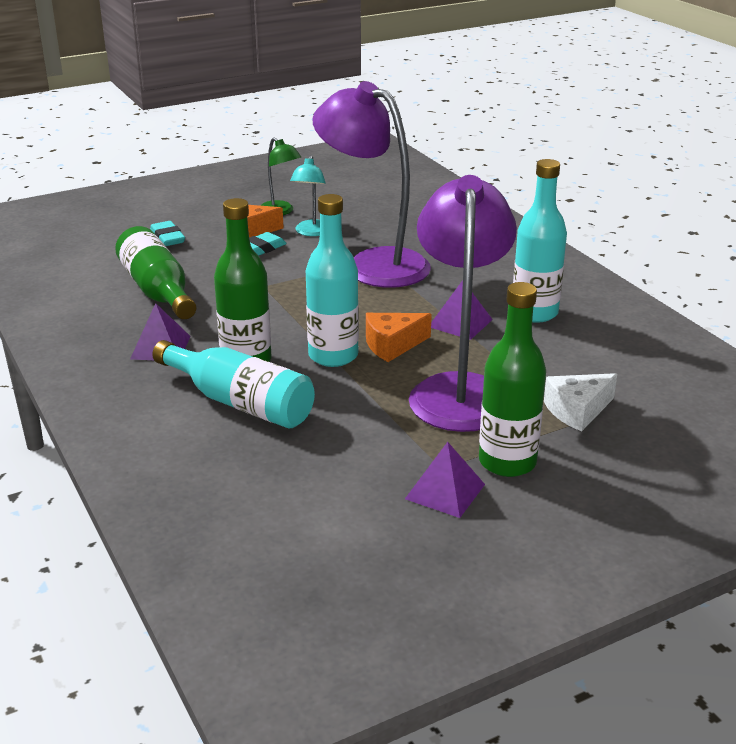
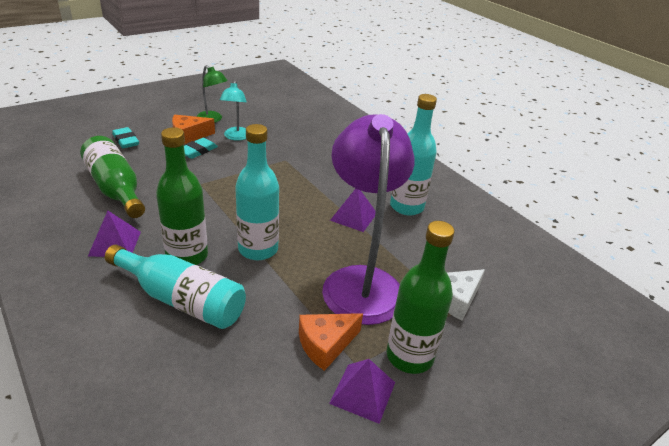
camera: 10 degrees left, 5 degrees up
(373, 264) = (283, 164): purple lamp -> none
(392, 345) = (304, 238): orange cheese -> orange cheese (325, 344)

